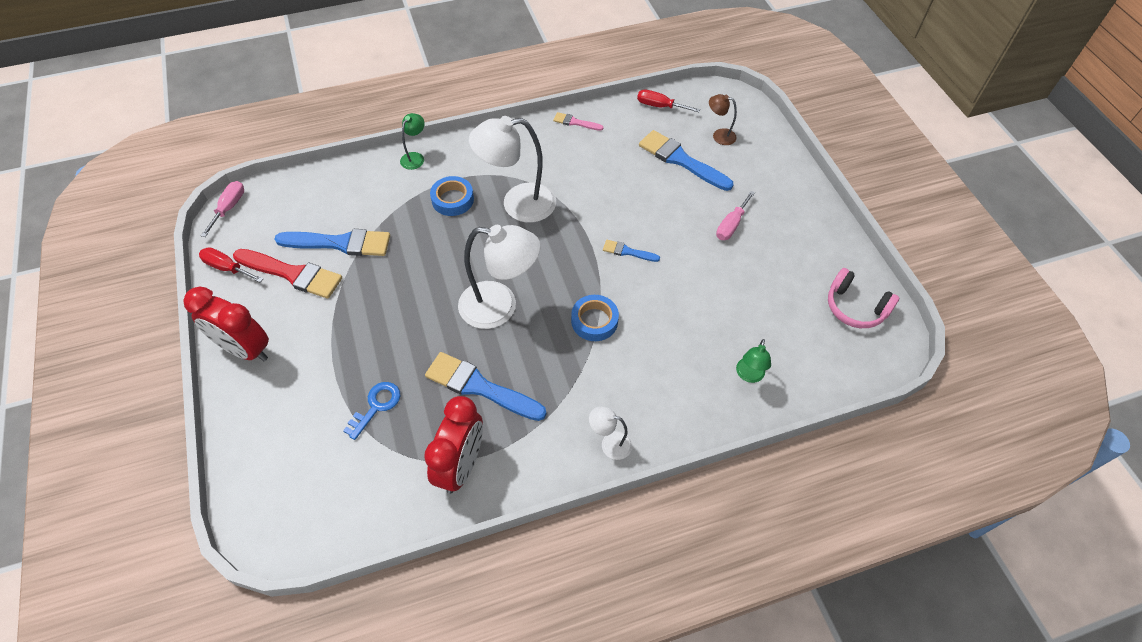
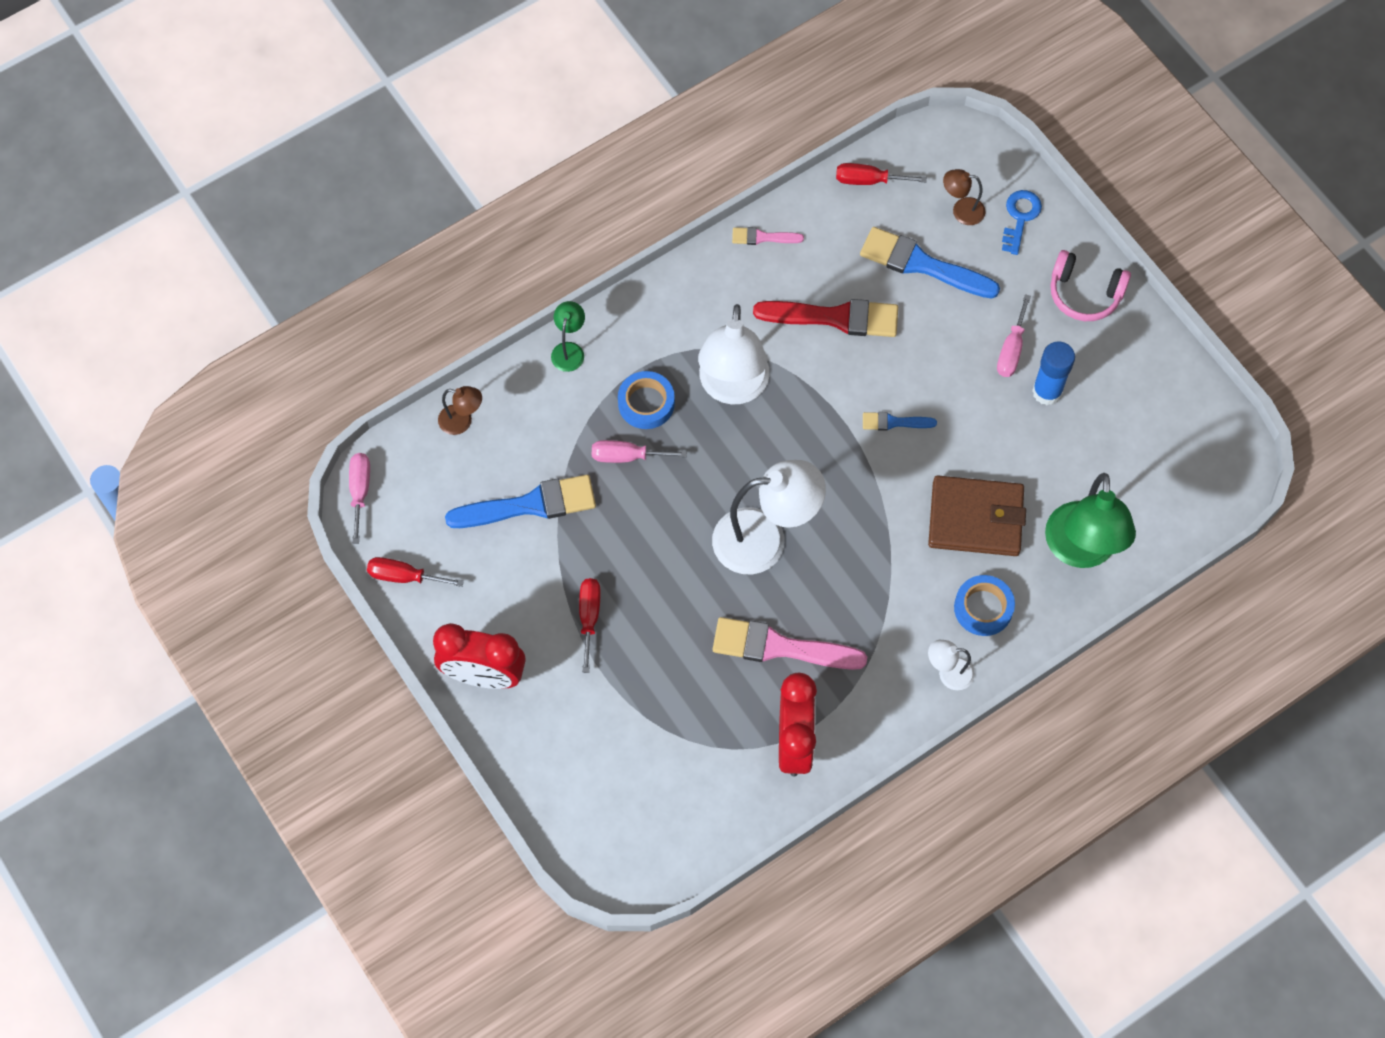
camera: 15 degrees left, 10 degrees up
(292, 274) = (491, 563): red brush -> red brush (835, 317)
(321, 182) = (462, 421): none -> brown lamp
(344, 328) = (589, 617): none -> red screwdriver
(376, 406) = (671, 701): blue key -> blue key (1020, 217)
(423, 229) = (627, 456): none -> pink screwdriver
(479, 387) = (779, 647): blue brush -> pink brush
(517, 204) = (732, 388): white lamp -> white lamp turned 60 degrees counterclockwise
(594, 321) = (883, 528): blue tape -> blue tape (983, 608)
(669, 331) = (975, 518): none -> brown wallet
(749, 375) = (1080, 550): green lamp -> green lamp, size x2.10
(751, 258) = (1047, 392): none -> blue glue stick
(855, 307) = (1184, 428): pink headphones -> pink headphones (1084, 293)

